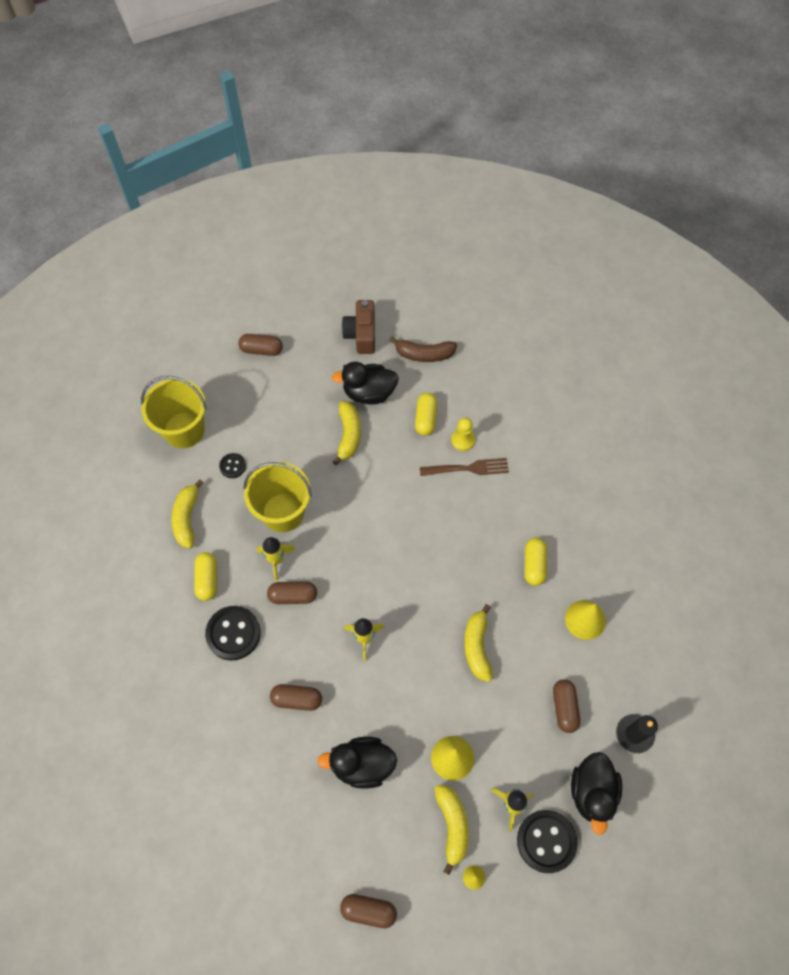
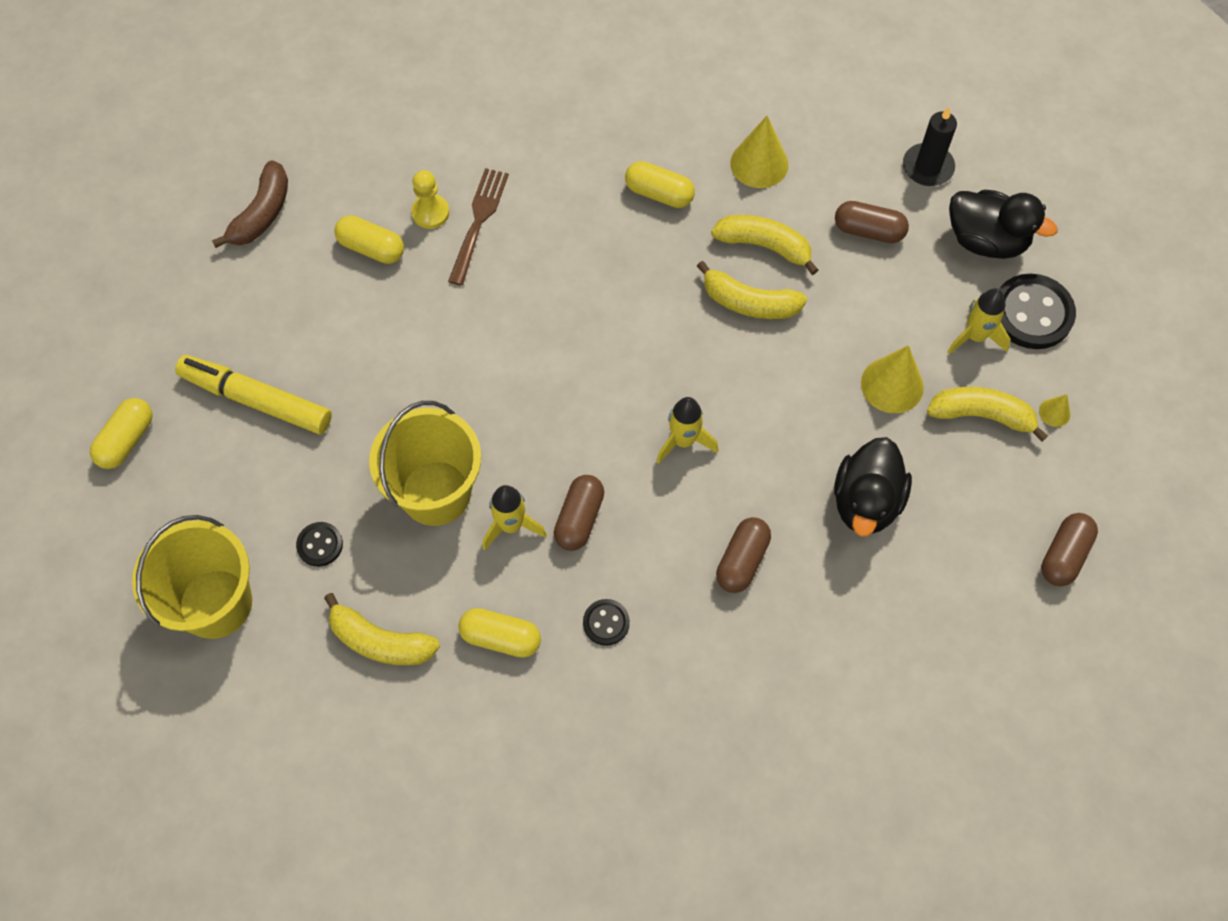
camera: 70 degrees left, 0 degrees up
(233, 633) = (606, 623): black button -> black button, size x0.52
(261, 349) = (126, 440): brown capsule -> yellow capsule
(307, 400) = (256, 399): none -> yellow marker
(348, 435) = (348, 360): yellow banana -> yellow banana (764, 246)
(361, 334) = (179, 287): brown camera -> none
(369, 393) = (289, 309): black duck -> none

